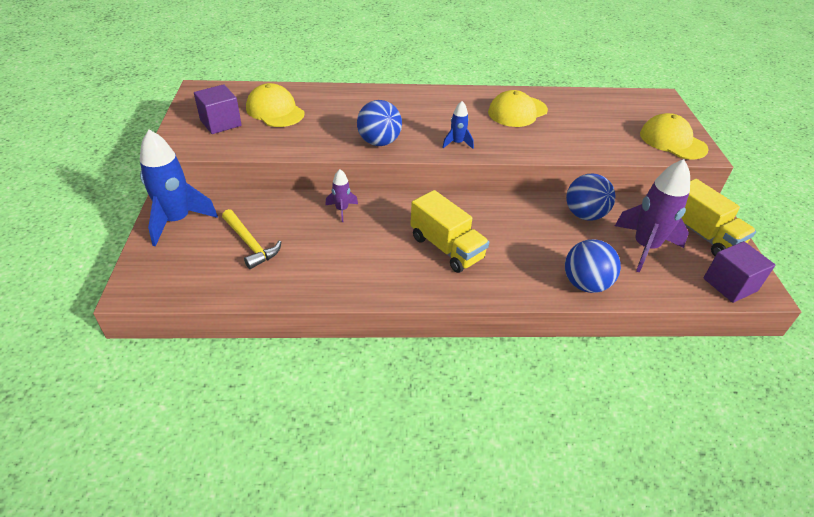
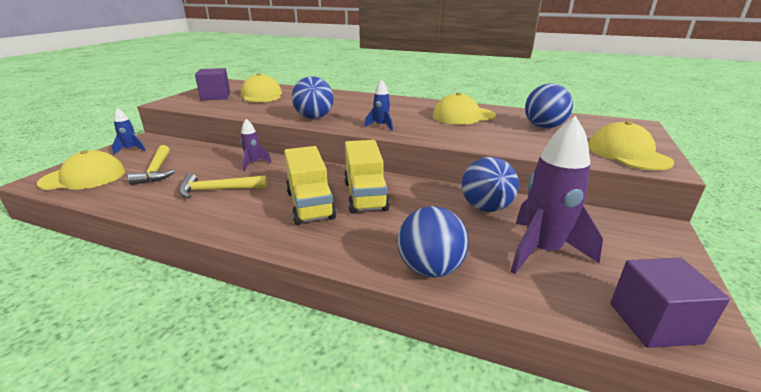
camera: 25 degrees right, 15 degrees down
(177, 221) = (131, 149): blue rocket -> blue rocket, size x0.49
(180, 272) = (84, 177): none -> yellow cap
(345, 252) = (218, 190): none -> yellow hammer
(595, 116) = (544, 127): none -> blue ball
(702, 234) = (637, 255): yellow truck -> yellow truck (365, 196)

